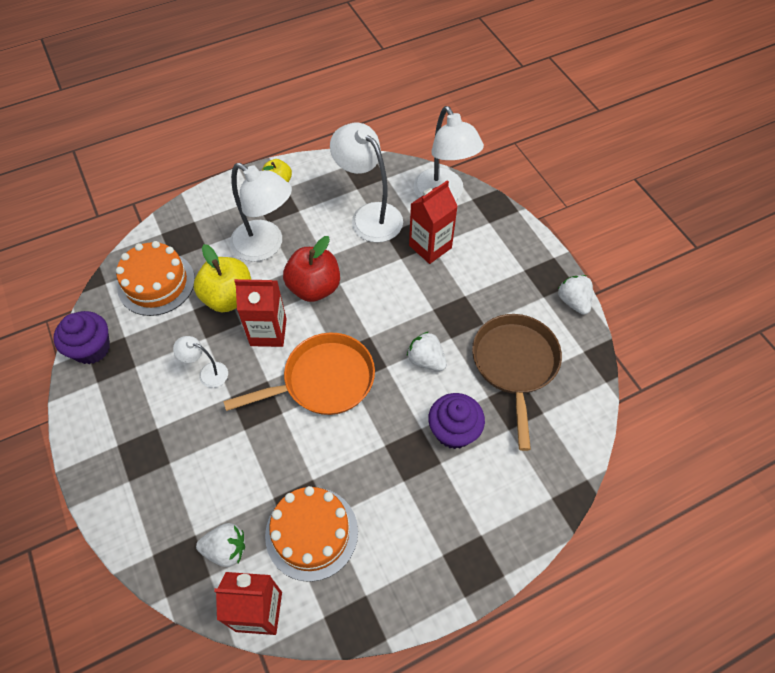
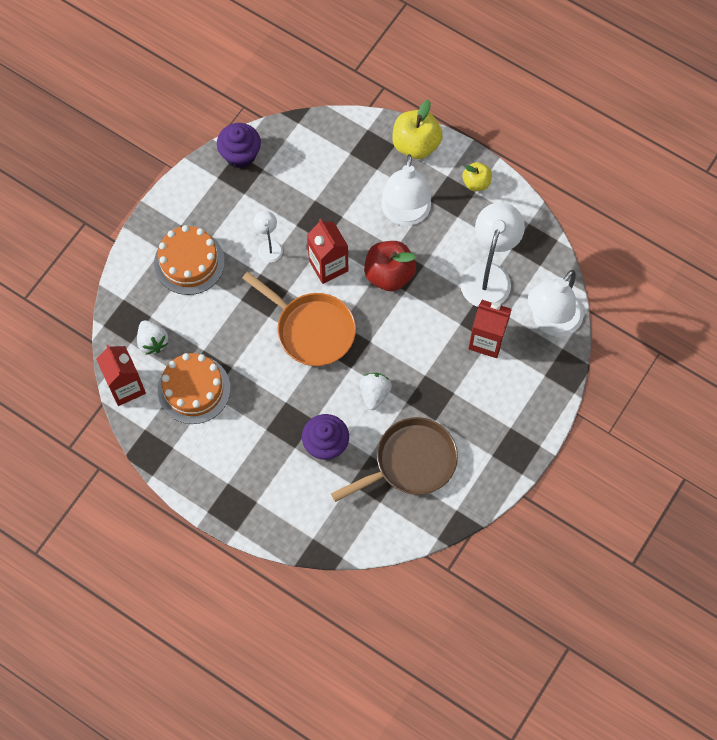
camera: 60 degrees right, 10 degrees up
(156, 283) = (320, 158): orange cake -> orange cake (189, 262)
(228, 297) = (340, 218): yellow apple -> yellow apple (416, 144)
(573, 301) = (502, 481): white strawberry -> none

